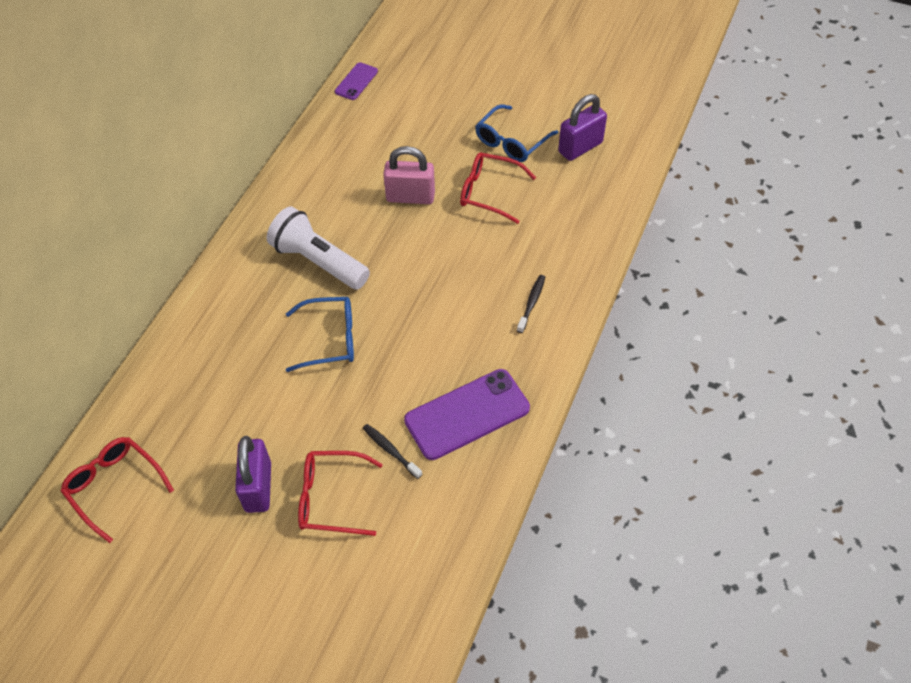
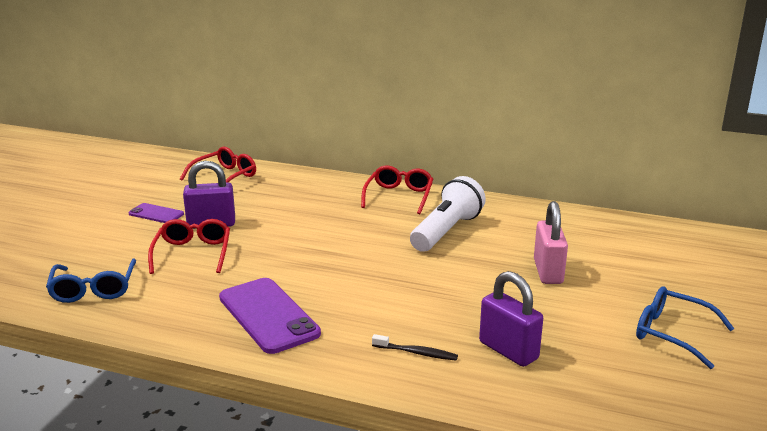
camera: 85 degrees right, 30 degrees down
(330, 339) = (357, 242): blue glasses -> blue glasses (93, 289)
(356, 81) = (700, 234): purple phone -> purple phone (156, 214)
(390, 450) = (234, 277): black toothbrush -> none
(489, 192) = (578, 319): red glasses -> red glasses (399, 196)
(580, 147) = (697, 390): purple padlock -> purple padlock (508, 350)

